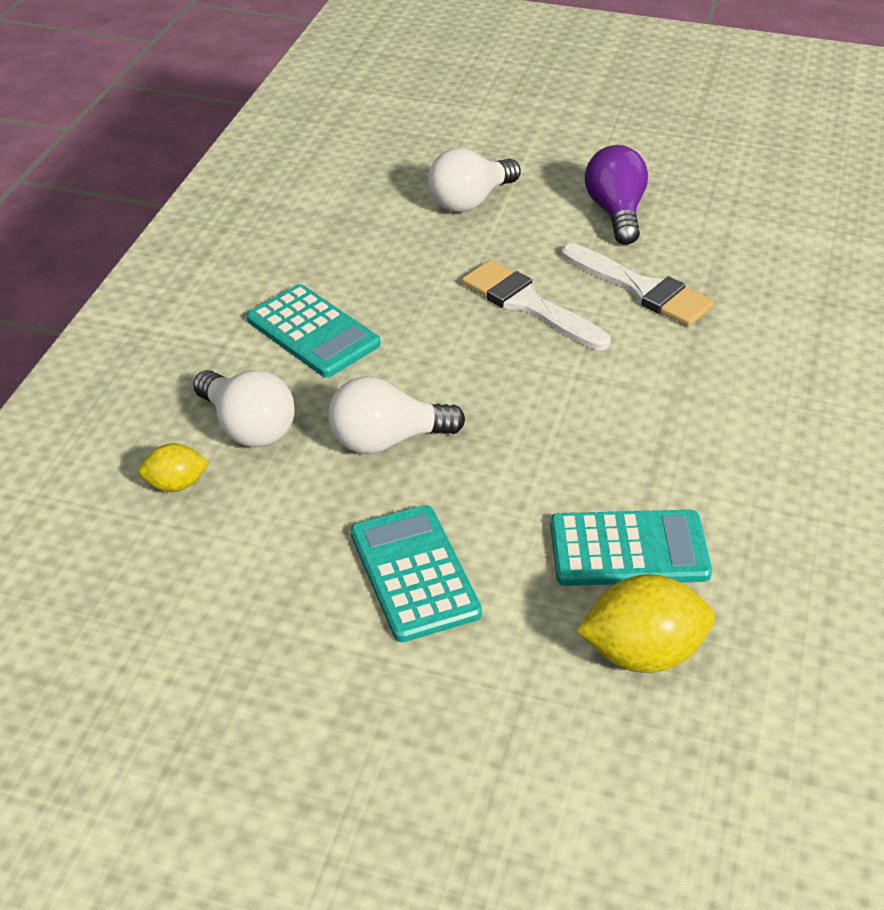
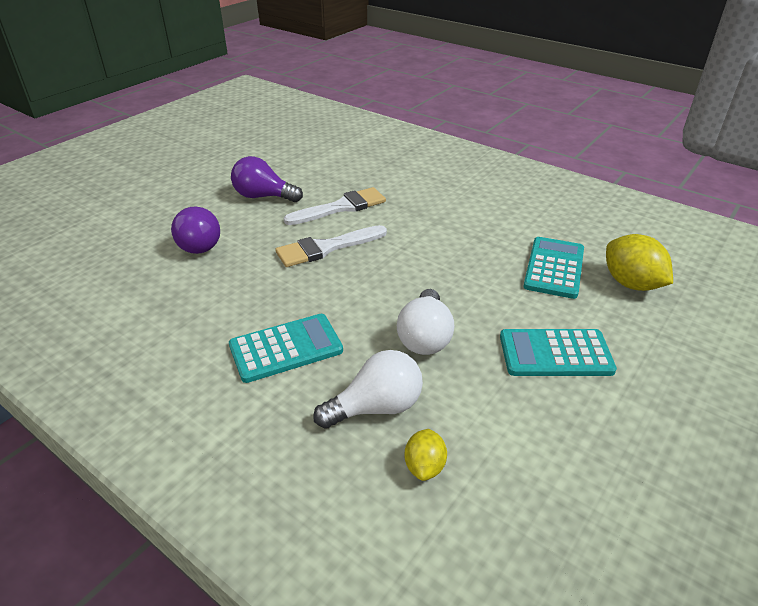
camera: 70 degrees left, 5 degrees down
(470, 201) = (198, 243): white light bulb -> purple light bulb
(642, 652) = (631, 284): yellow lemon -> yellow lemon turned 45 degrees counterclockwise

